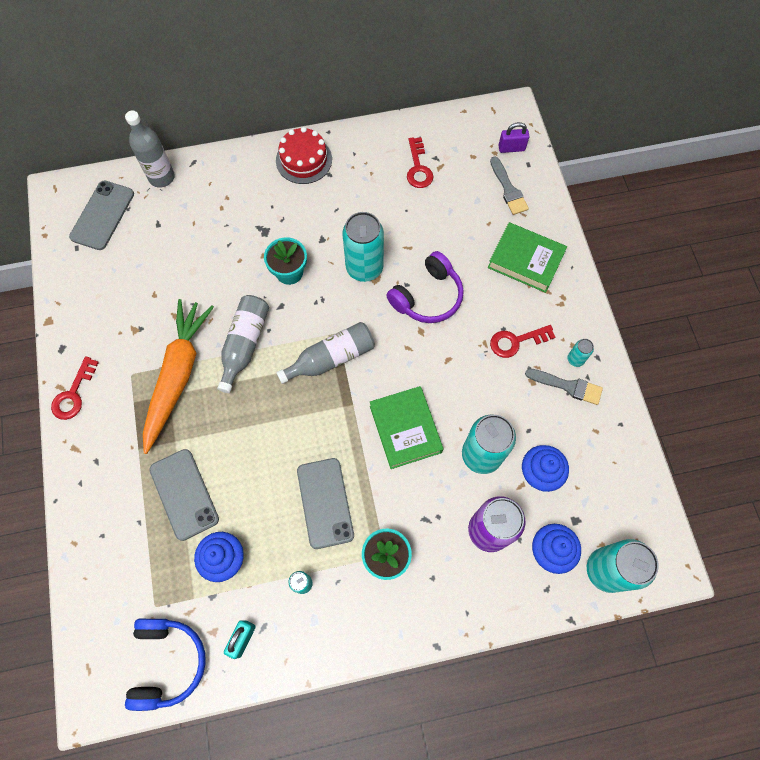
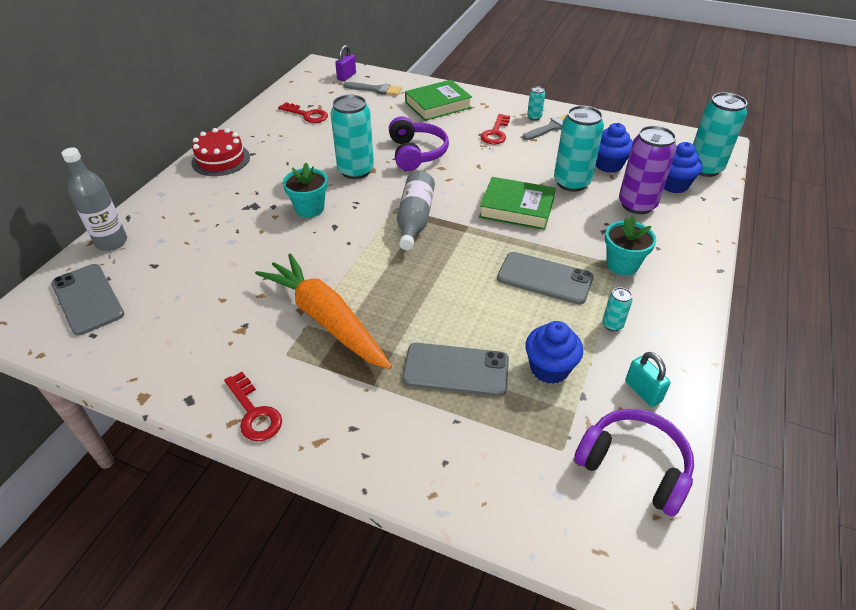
camera: 55 degrees left, 25 degrees down
(167, 662) = (634, 466): blue headphones -> purple headphones
(245, 344) = (345, 262): grey bottle -> none

